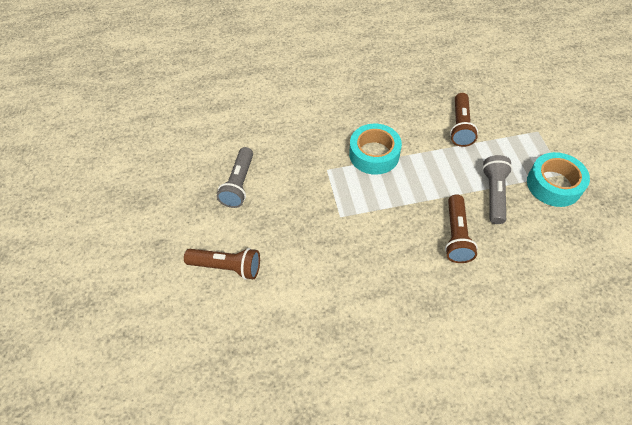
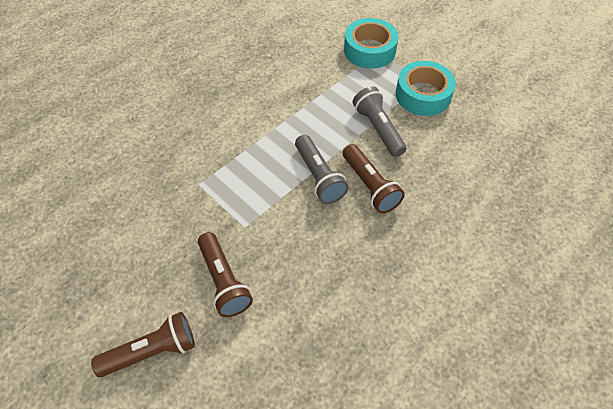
camera: 35 degrees left, 0 degrees up
(239, 184) = (106, 250): grey flashlight -> grey flashlight (319, 177)
(374, 154) = (239, 144): turquoise tape -> turquoise tape (369, 50)
(460, 126) = (307, 78): brown flashlight -> brown flashlight (224, 281)

